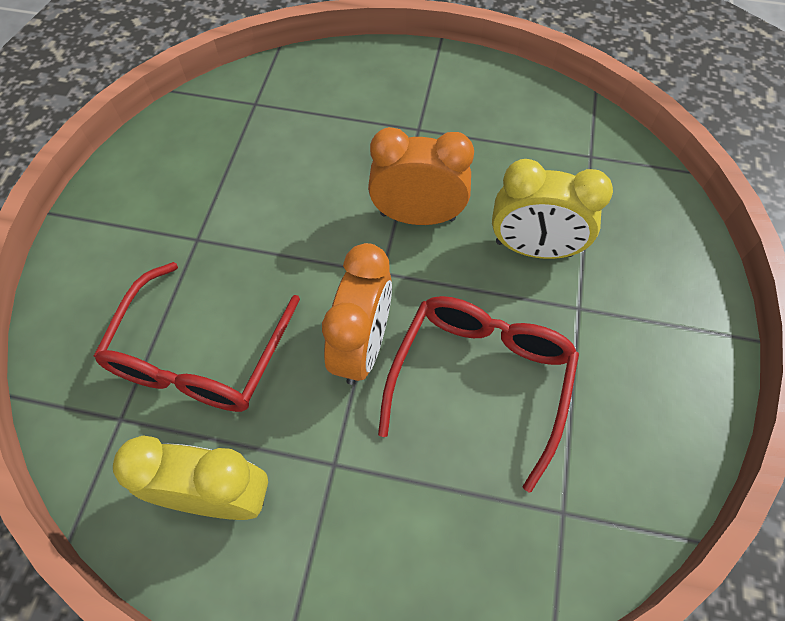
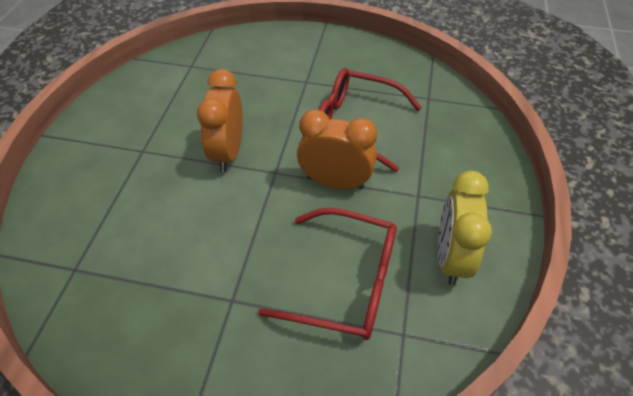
camera: 90 degrees left, 10 degrees down
(534, 249) = (262, 97): yellow clock -> none

